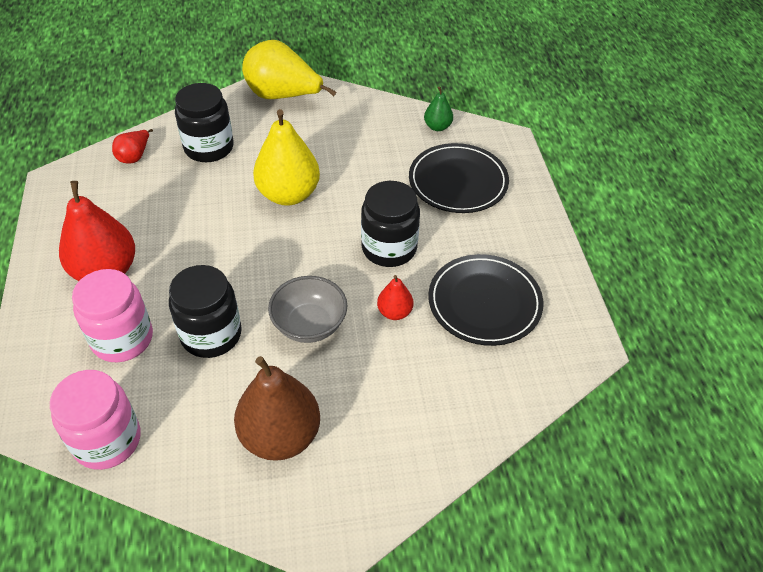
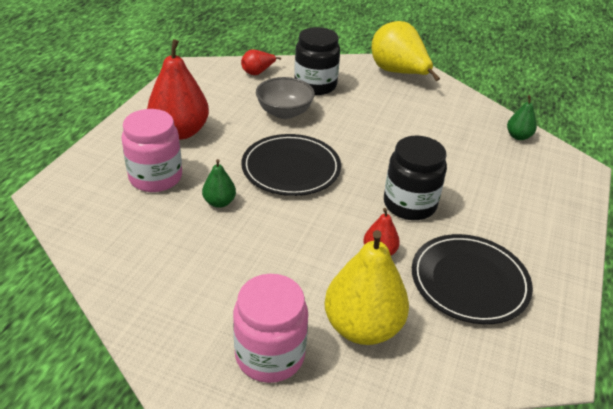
camera: 30 degrees right, 10 degrees down
(107, 440) = (90, 236): pink jar -> pink jar (270, 355)
(211, 334) = (219, 202): black jar -> green pear
(280, 436) = (214, 296): brown pear -> none
(288, 194) = (353, 136): yellow pear -> yellow pear (362, 327)
(309, 325) = (300, 229): grey bowl -> grey bowl (284, 112)
(458, 181) = (509, 181): black plate -> black plate (291, 168)

